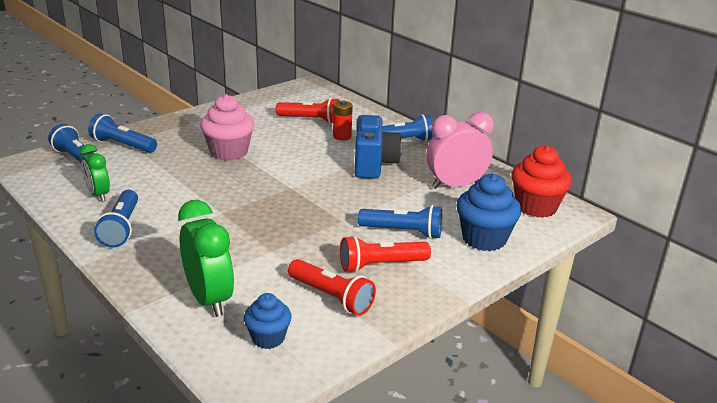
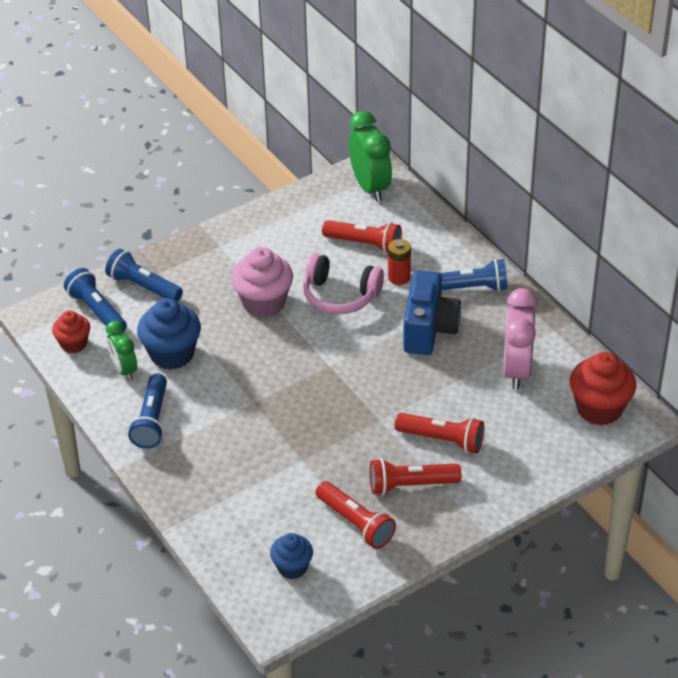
camera: 10 degrees right, 15 degrees up
(52, 180) = (74, 344): none -> red cupcake
(209, 299) = (240, 519): green clock -> green clock (370, 187)
(294, 147) = (340, 296): none -> pink headphones
(403, 232) = (442, 440): blue flashlight -> red flashlight
(455, 186) = (516, 370): pink clock -> pink clock turned 75 degrees counterclockwise
(484, 239) = (527, 454): blue cupcake -> blue cupcake (172, 354)

